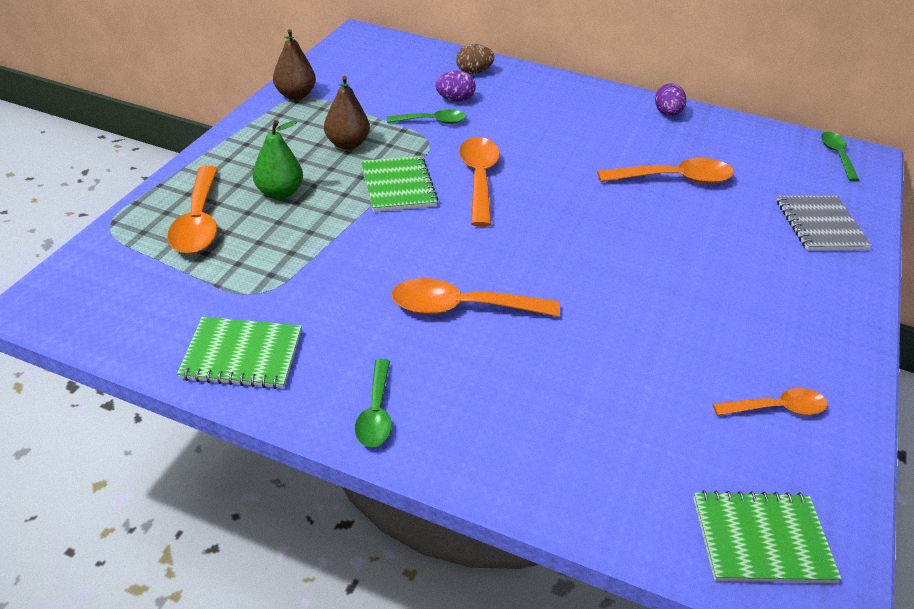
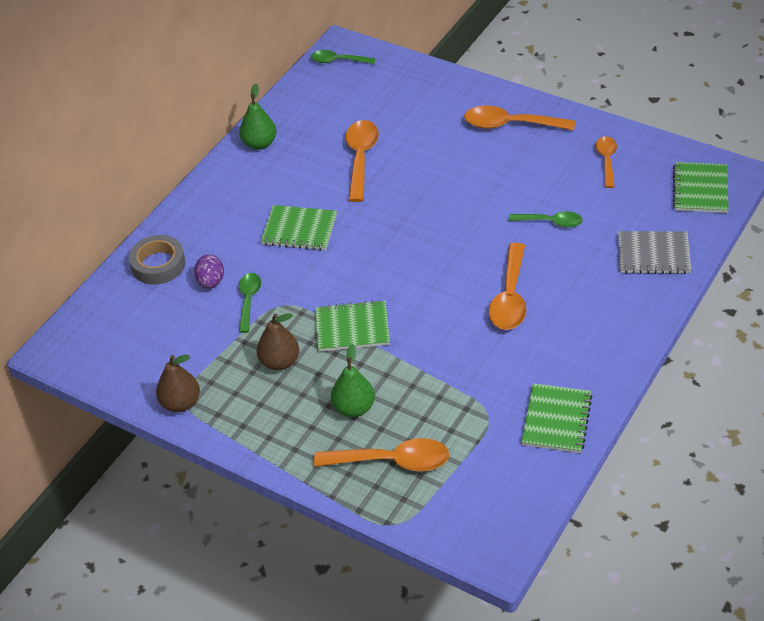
camera: 75 degrees left, 5 degrees up
(376, 413) = (611, 347): green spoon -> green spoon (551, 222)
(473, 72) = (158, 264): brown egg -> grey tape
(478, 179) = (347, 275): orange spoon -> orange spoon (510, 125)
(543, 145) = (299, 229): none -> green notebook
(667, 114) = (260, 144): purple egg -> green pear
(820, 225) = (427, 94): grey notebook -> grey notebook (653, 254)

